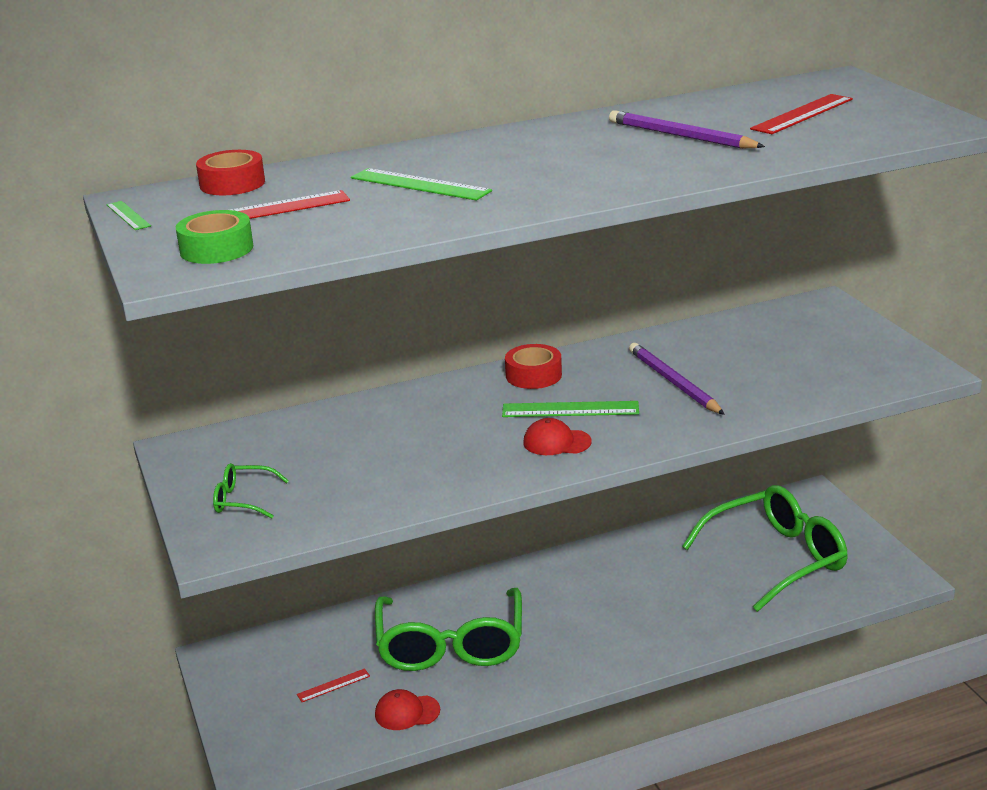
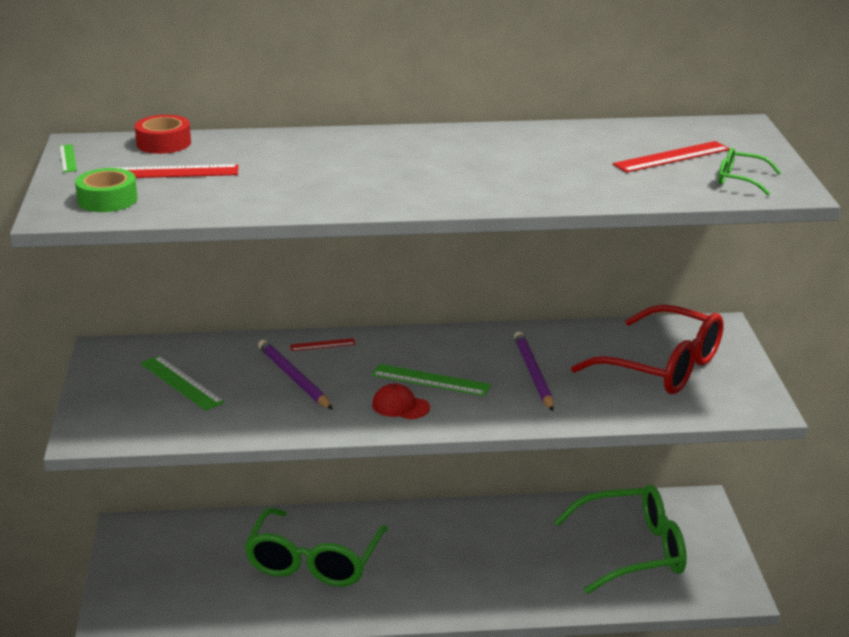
camera: 15 degrees right, 0 degrees up
(243, 500) = (128, 402): green glasses -> green glasses (740, 180)
(333, 685) = (204, 572): red ruler -> red ruler (322, 345)
(407, 712) = (250, 608): red cap -> none
(420, 184) = (302, 170): green ruler -> green ruler (181, 383)
(533, 375) = (421, 344): red tape -> none
(680, 136) = (548, 161): purple pencil -> purple pencil (293, 378)
(800, 351) = (663, 367): none -> red glasses

